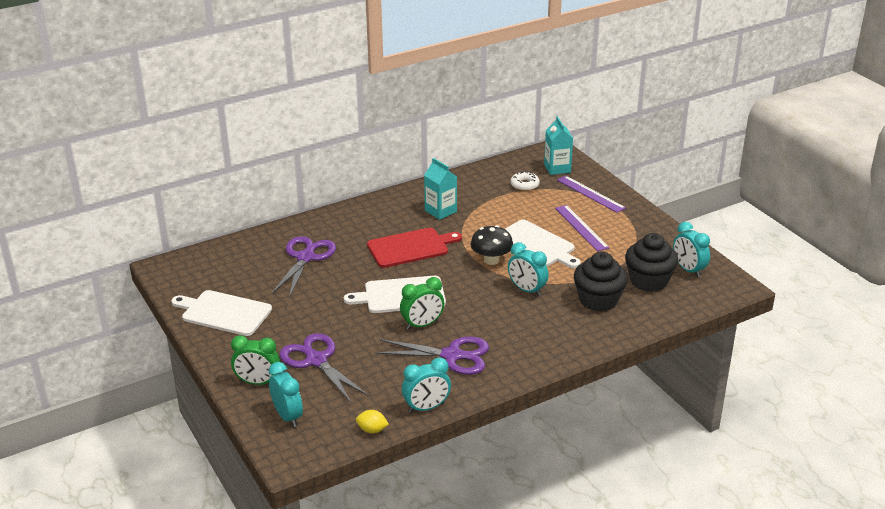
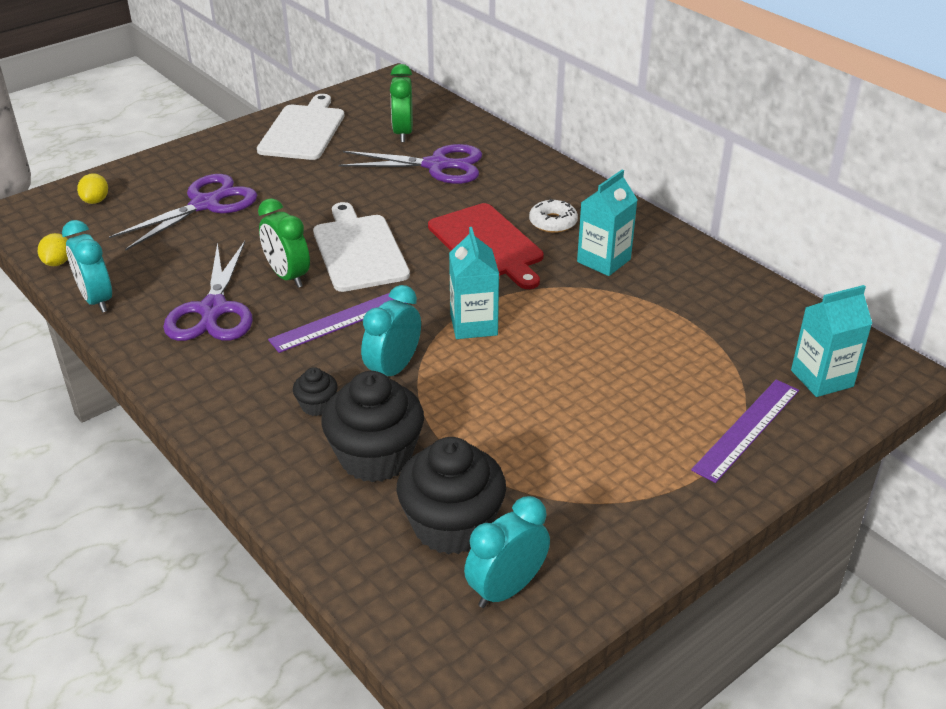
camera: 80 degrees right, 5 degrees up
(257, 382) = (163, 172): green clock -> green clock (403, 133)
(288, 416) = (96, 201): turquoise clock -> yellow lemon
(491, 260) = (473, 324): black mushroom -> turquoise carton
(524, 185) = (735, 342): white donut -> white donut (553, 222)
(536, 245) = (535, 370): white cutting board -> none
(554, 317) = (317, 405): none -> black cupcake
(581, 227) = (614, 423): purple ruler -> purple ruler (342, 320)

